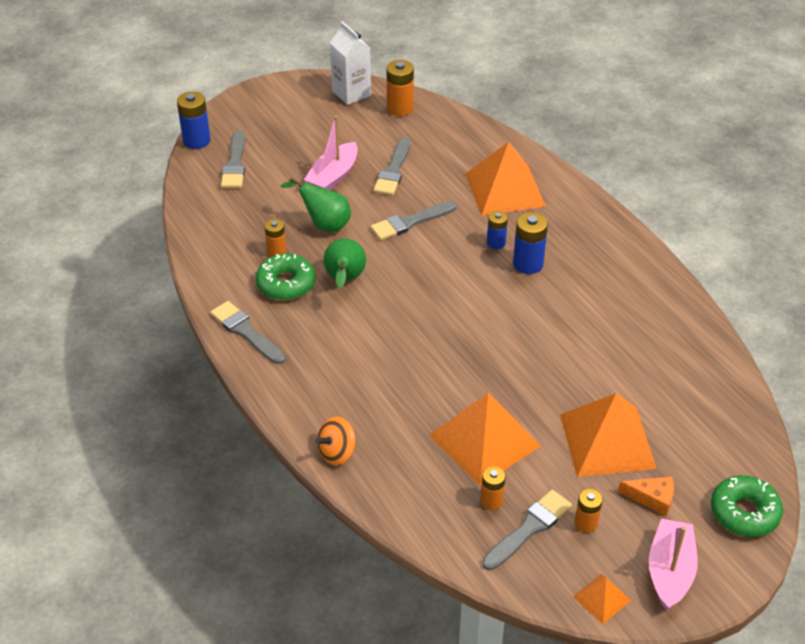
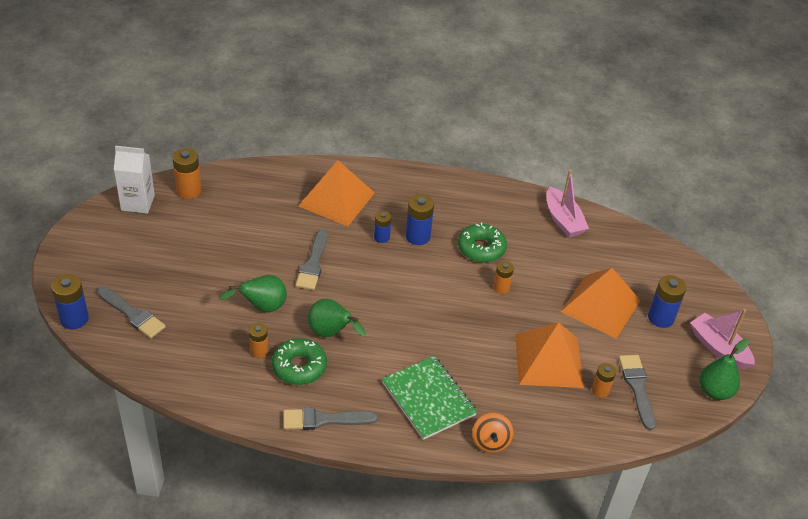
camera: 55 degrees left, 0 degrees up
(333, 177) = (217, 271): pink boat -> pink boat (563, 220)
(341, 383) = (428, 399): none -> green notebook
(393, 171) = (250, 237): grey brush -> none
(586, 523) = (654, 359): orange battery -> orange battery (501, 288)
(601, 598) = (715, 391): orange pyramid -> green pear
(652, 498) = (660, 318): orange cheese -> blue battery
(744, 512) = (702, 288): green donut -> green donut (481, 248)

